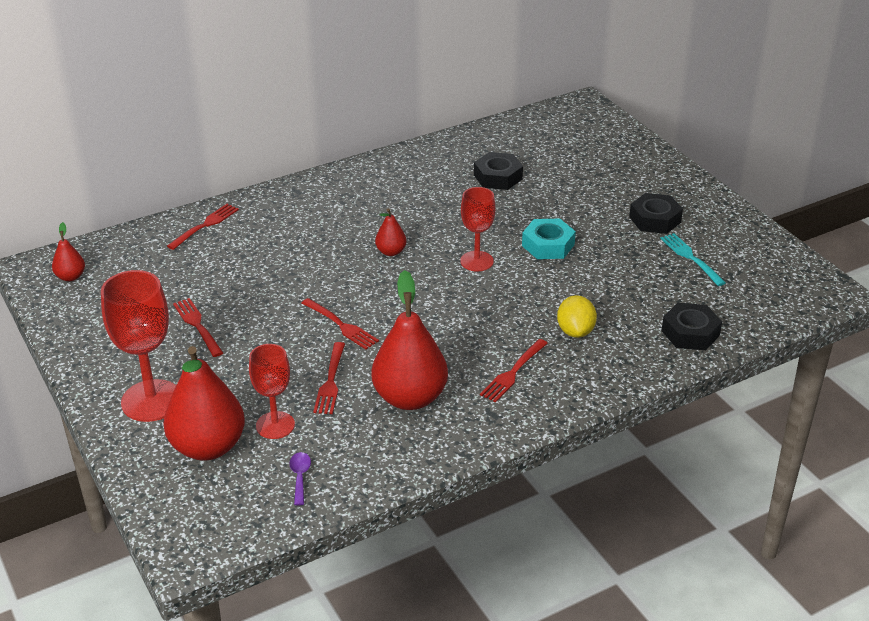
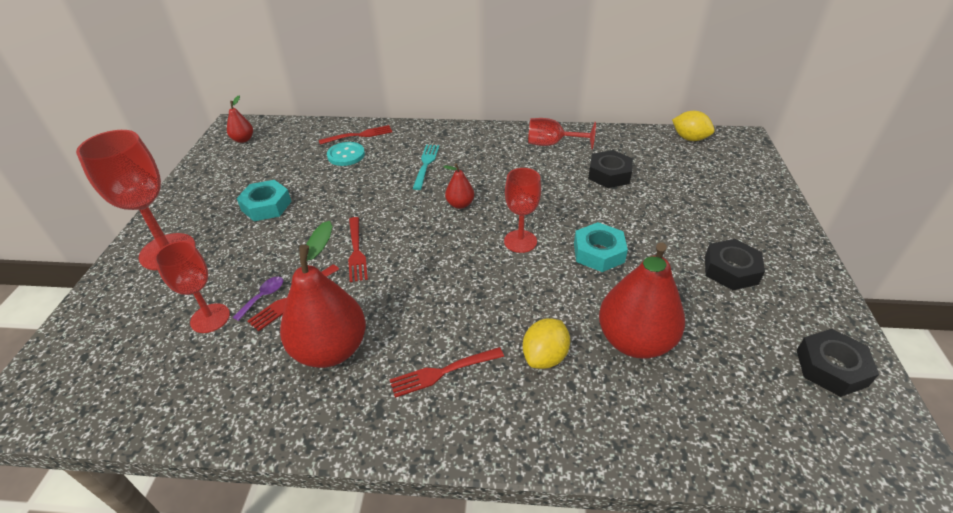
camera: 35 degrees right, 5 degrees up
(197, 325) = (266, 206): red fork -> turquoise nut
(208, 447) = (148, 312): red pear -> red pear (634, 341)
(218, 250) = (346, 155): none -> turquoise button
(300, 477) = (165, 381): purple spoon -> purple spoon (263, 297)
(418, 166) = (552, 144): none -> red goblet
(538, 119) = (689, 138): none -> yellow lemon
(690, 333) = (670, 424): black nut -> black nut (831, 368)
(691, 258) = (741, 329): turquoise fork -> turquoise fork (426, 164)

